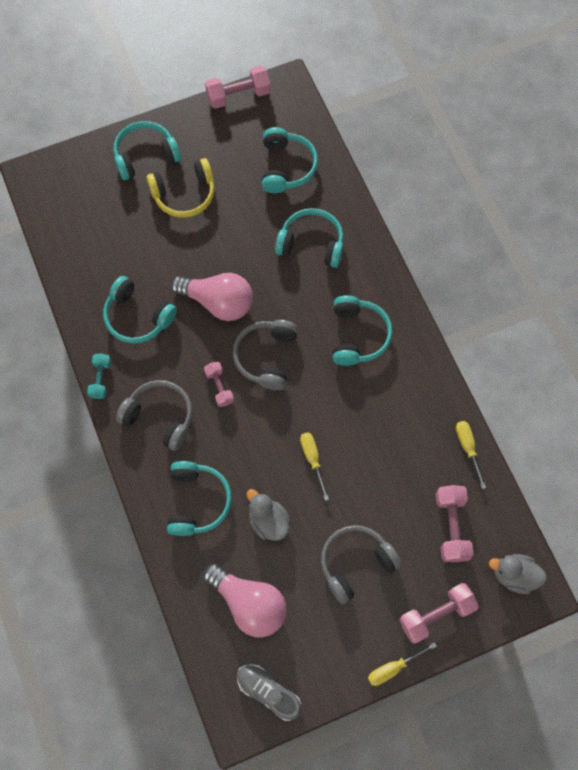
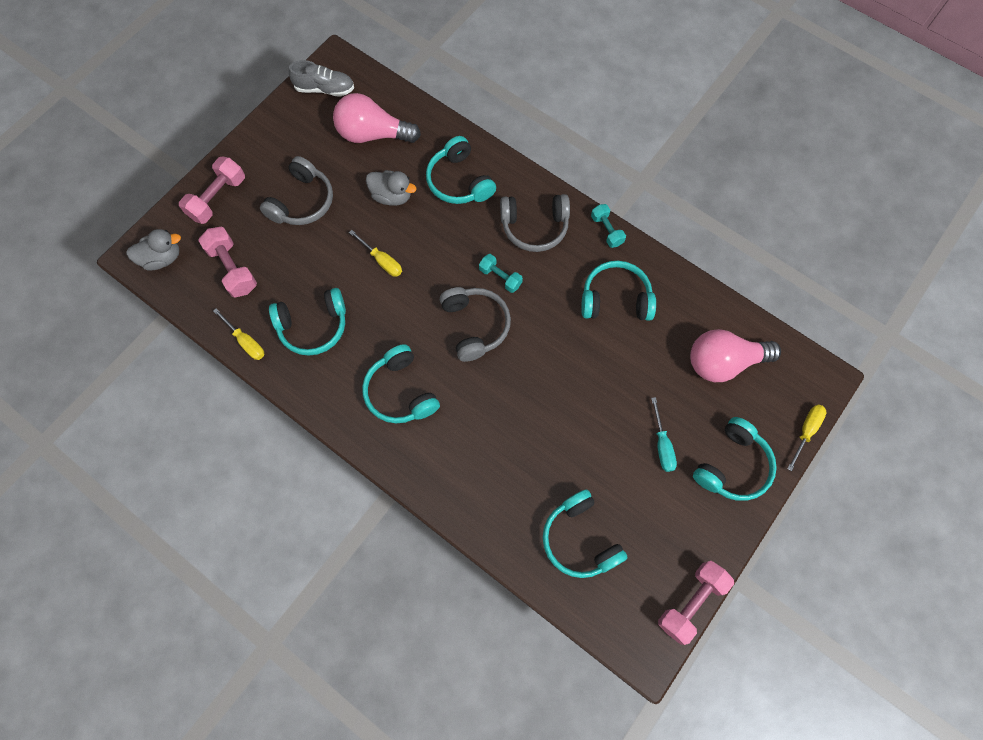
camera: 150 degrees right, 0 degrees up
(184, 194) = (662, 445): yellow headphones -> turquoise screwdriver
(218, 302) = (552, 352): pink light bulb -> pink light bulb (723, 362)
(219, 387) = (500, 277): pink dumbbell -> turquoise dumbbell
(311, 244) = (500, 462): turquoise headphones -> turquoise headphones (313, 326)
(393, 668) = (236, 147): yellow screwdriver -> yellow screwdriver (806, 431)

